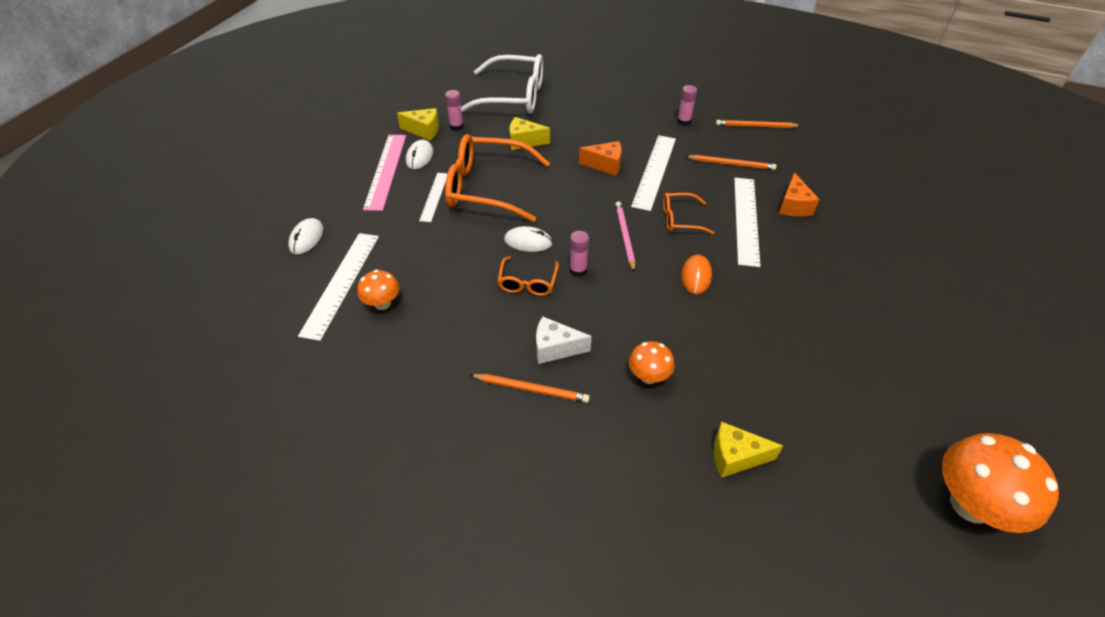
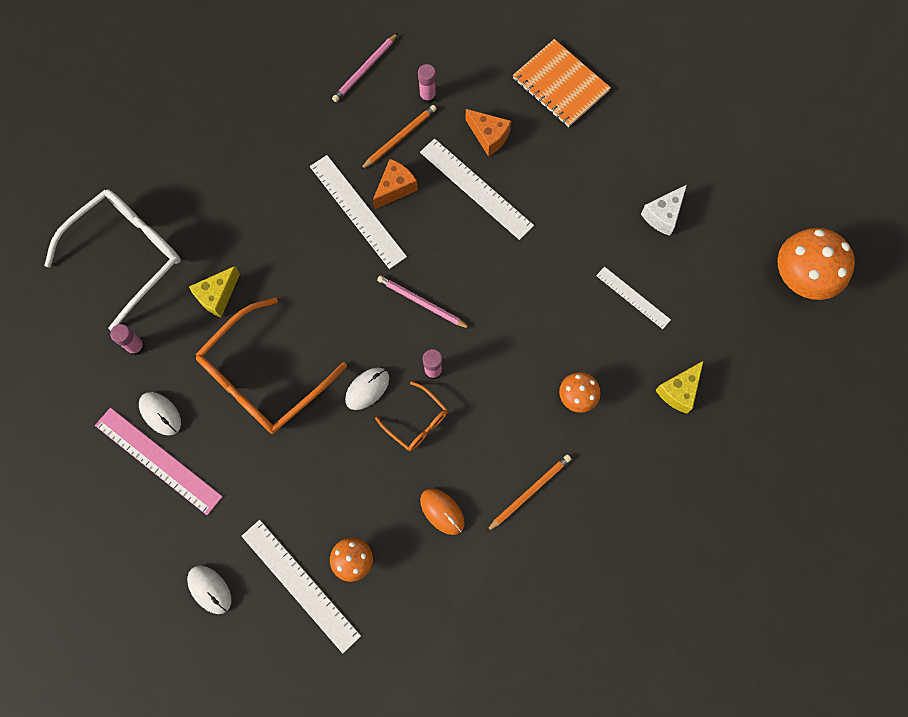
camera: 55 degrees left, 25 degrees up
(424, 131) = (116, 384): yellow cheese -> none
(434, 196) = (238, 435): white ruler -> white ruler (633, 297)
(555, 348) = (503, 447): white cheese -> white cheese (663, 215)
(605, 165) = (314, 247): orange cheese -> orange cheese (395, 188)
(680, 219) = (435, 241): orange glasses -> none
(684, 122) = (307, 125): pink glue stick -> pink glue stick (427, 96)
(696, 276) = (507, 282): orange mouse -> orange mouse (442, 511)
(755, 126) = (365, 69): orange pencil -> pink pencil
(887, 223) = (560, 85): none -> orange notebook

